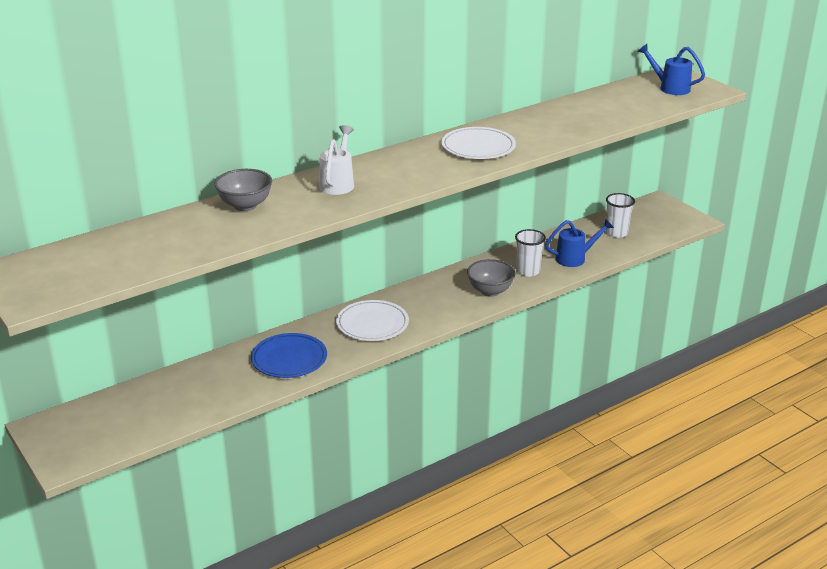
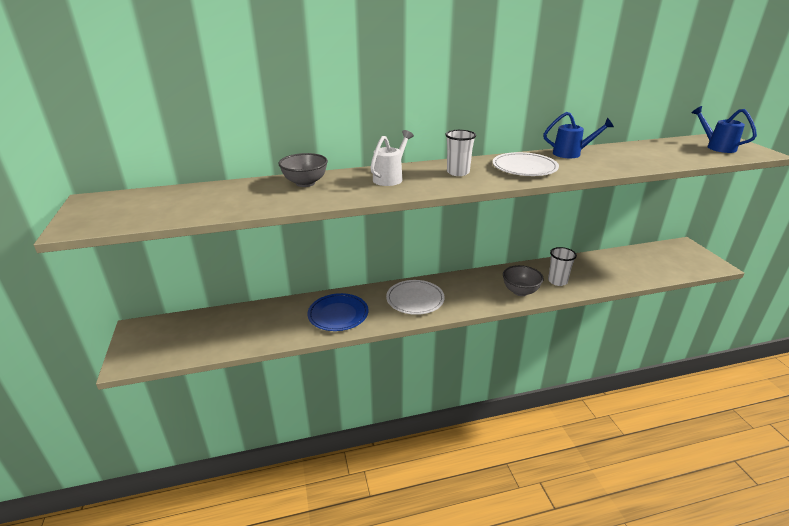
camera: 20 degrees right, 0 degrees up
(575, 258) = (601, 278): blue watering can -> blue watering can (572, 153)
(616, 233) = (642, 264): white cup -> white cup (458, 172)

